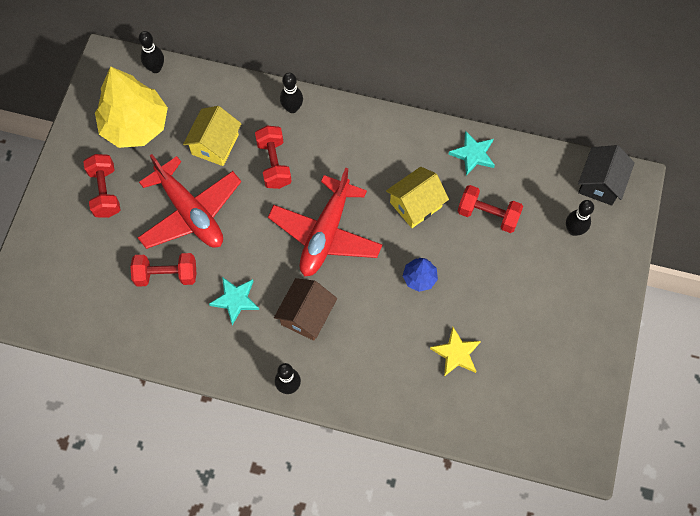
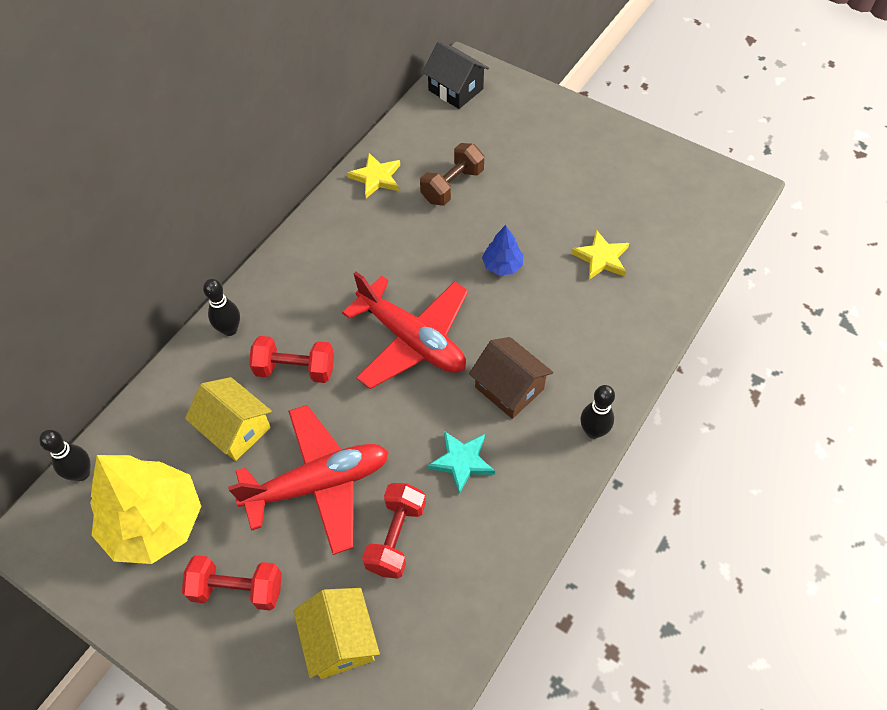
camera: 70 degrees left, 10 degrees down
(415, 204) = (413, 244): yellow house -> yellow house (340, 640)
(473, 154) = (376, 178): turquoise star -> yellow star
(488, 215) = (452, 186): red dumbbell -> brown dumbbell
(573, 230) = (498, 124): black bowling pin -> none

